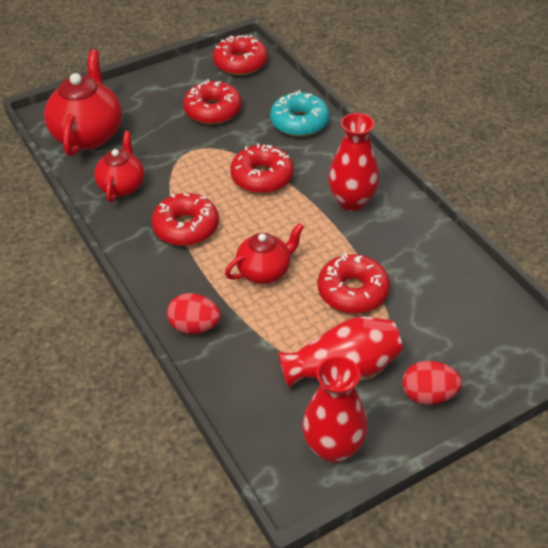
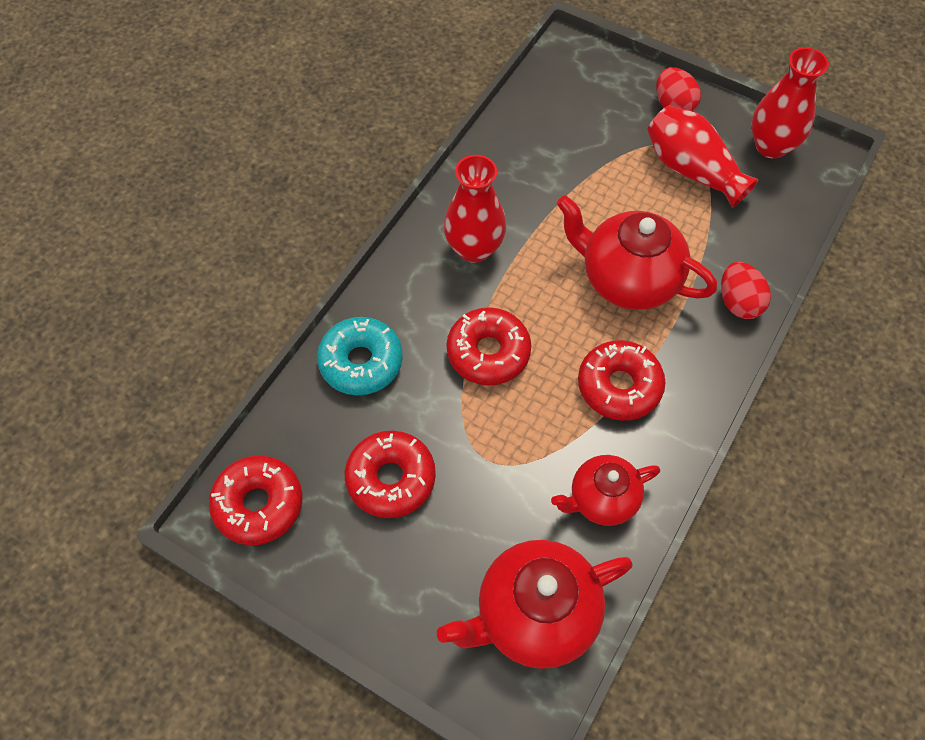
camera: 120 degrees left, 15 degrees up
(265, 271) = (627, 279): red teapot -> red teapot, size x1.63
(352, 291) = (600, 198): red donut -> none

